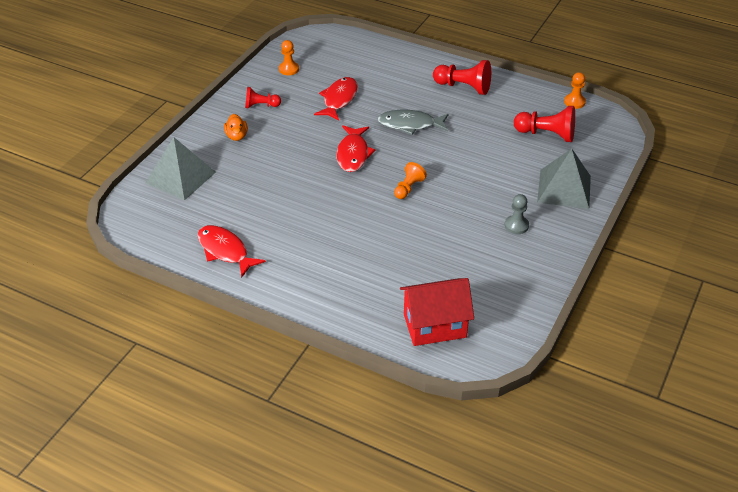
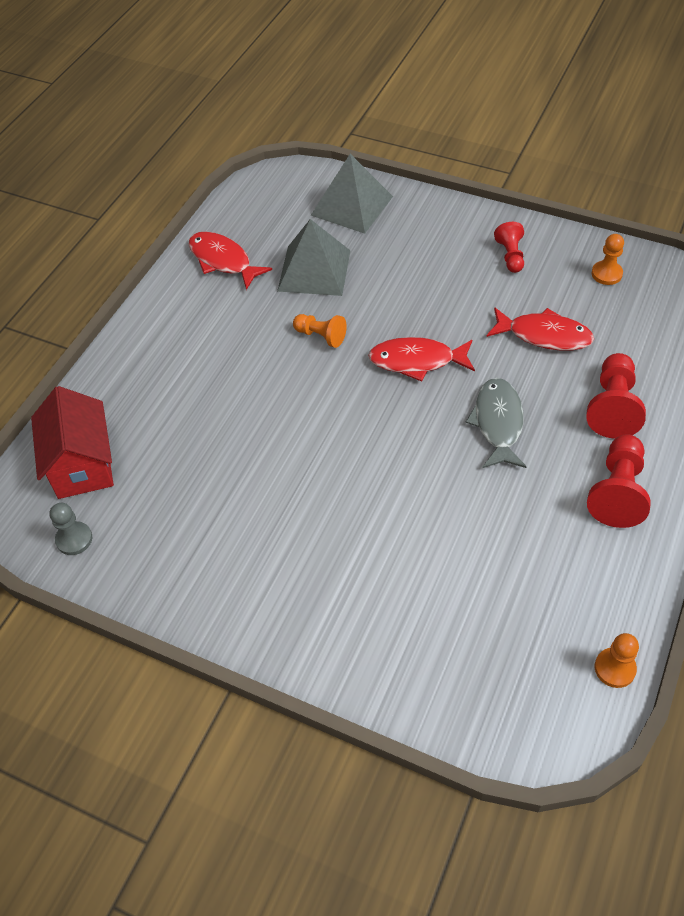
camera: 90 degrees right, 10 degrees up
(225, 251) = (223, 261): red fish -> red fish turned 90 degrees counterclockwise
(236, 136) = (439, 242): orange duck -> none
(408, 188) = (347, 427): orange pawn -> orange pawn (321, 336)
(516, 225) = (269, 561): grey pawn -> grey pawn (74, 539)
(546, 134) = (505, 615): red pawn -> red pawn (612, 407)
(564, 189) = (360, 634): grey pyramid -> grey pyramid (314, 270)

